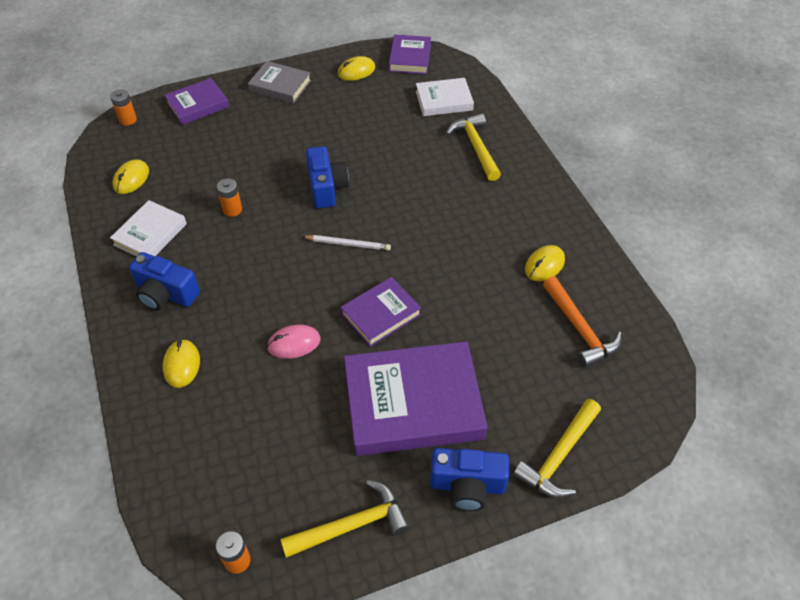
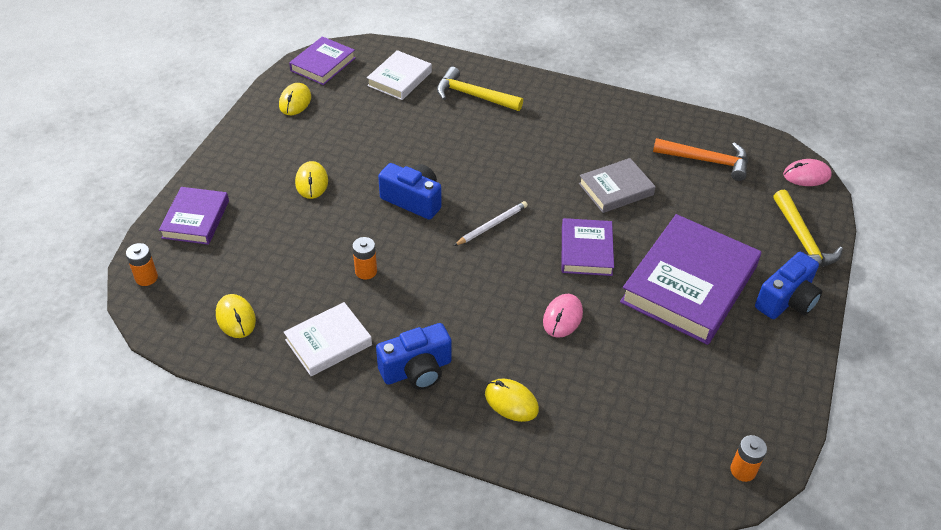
camera: 50 degrees left, 5 degrees down
(150, 234) = (328, 342): white book -> white book turned 75 degrees clockwise
(280, 86) = (247, 154): grey book -> grey book (616, 189)
(352, 525) = (767, 383): yellow hammer -> none
(410, 58) = (323, 64): purple book -> purple book turned 75 degrees clockwise
(544, 265) = (632, 139): yellow mouse -> yellow mouse (312, 182)
(652, 412) = (806, 175): none -> pink mouse

